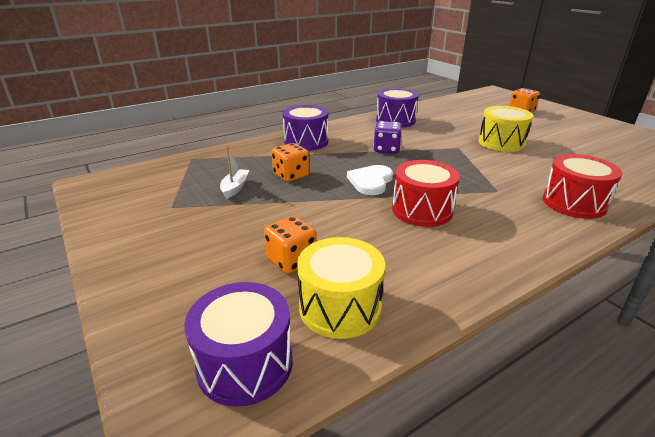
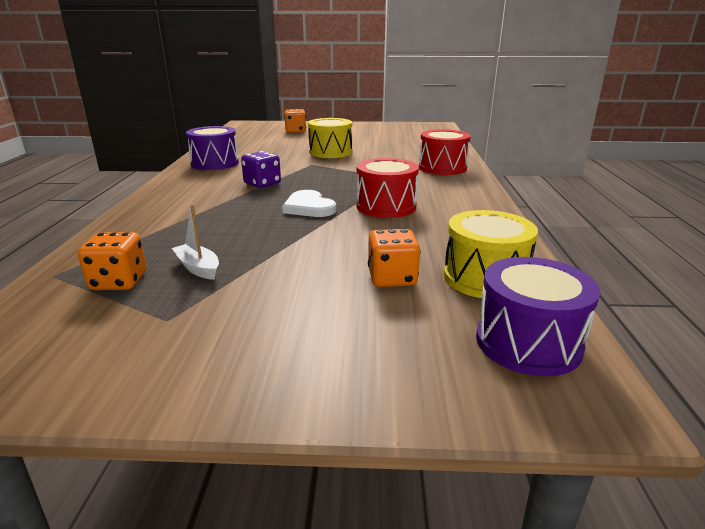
camera: 55 degrees left, 5 degrees down
(291, 175) = (229, 233): orange dice -> orange dice (119, 281)
(306, 142) = (169, 206): purple drum -> none

